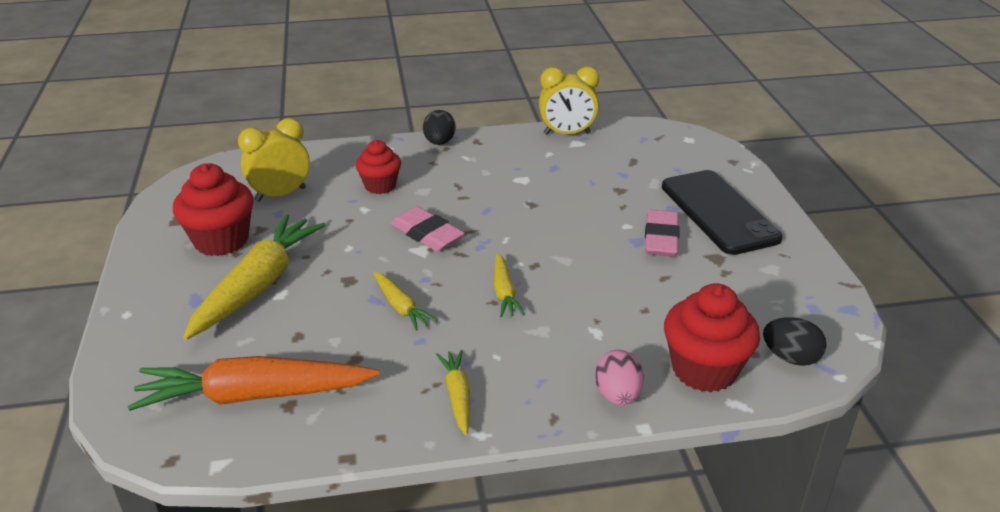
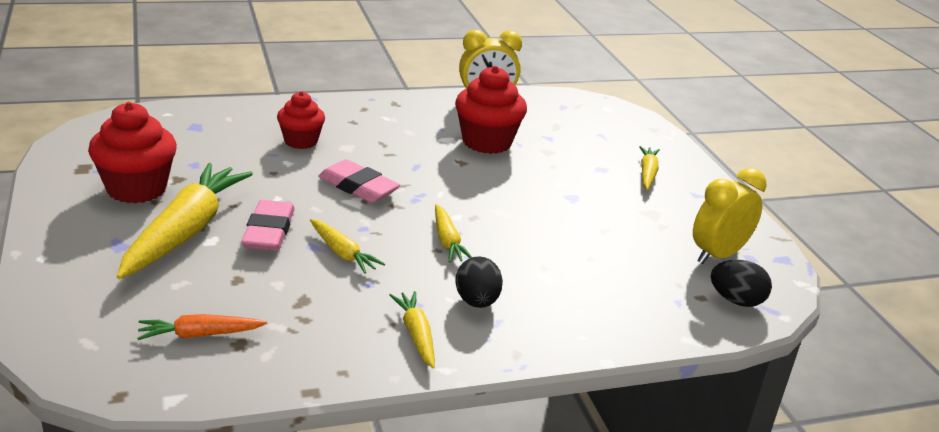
camera: 10 degrees left, 5 degrees down
(254, 395) = (199, 335): orange carrot -> orange carrot, size x0.49
(280, 194) = (194, 147): yellow clock -> yellow clock (717, 255)
(439, 142) = (356, 103): black egg -> black egg (477, 302)
(617, 395) = (576, 333): pink egg -> none
(661, 238) = (595, 195): pink eraser -> pink eraser (269, 231)
(704, 370) = (656, 311): red cupcake -> red cupcake (487, 142)
(718, 212) = (647, 173): black phone -> yellow carrot

